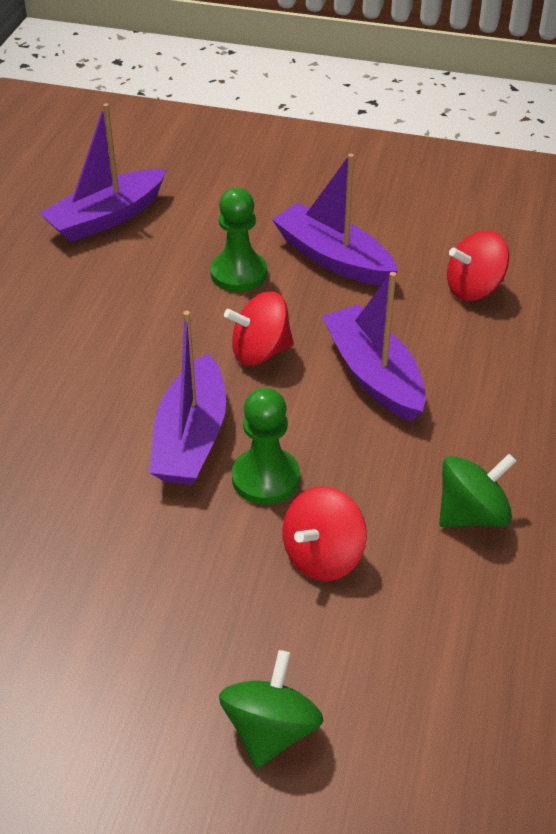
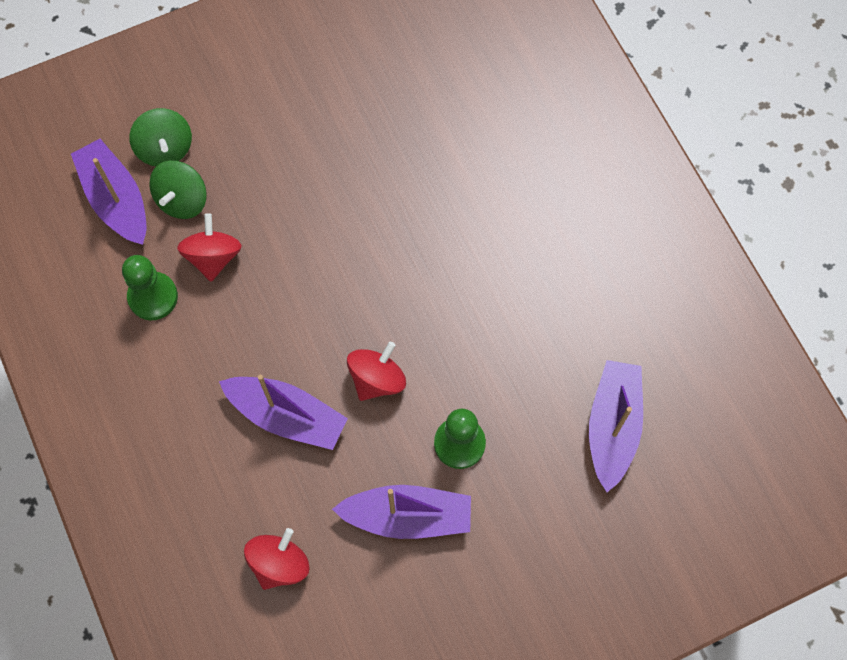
camera: 140 degrees right, 25 degrees up
(191, 438) = (356, 278): purple boat -> purple boat (116, 199)
(265, 478) = (287, 283): green pawn -> green pawn (153, 297)
(472, 514) = (149, 347): green spinning top -> green spinning top (182, 200)

